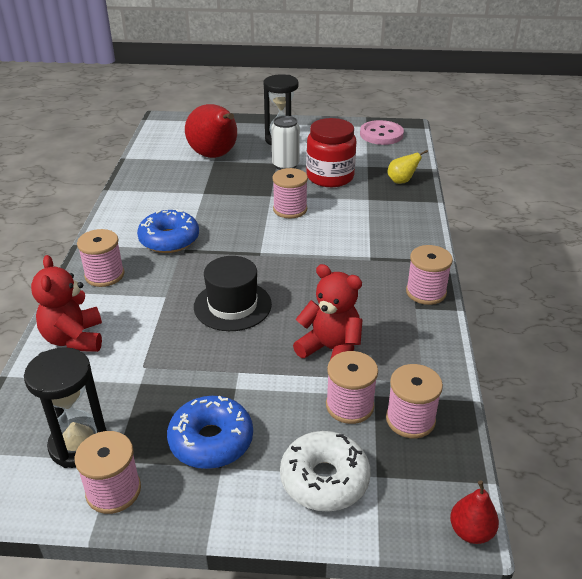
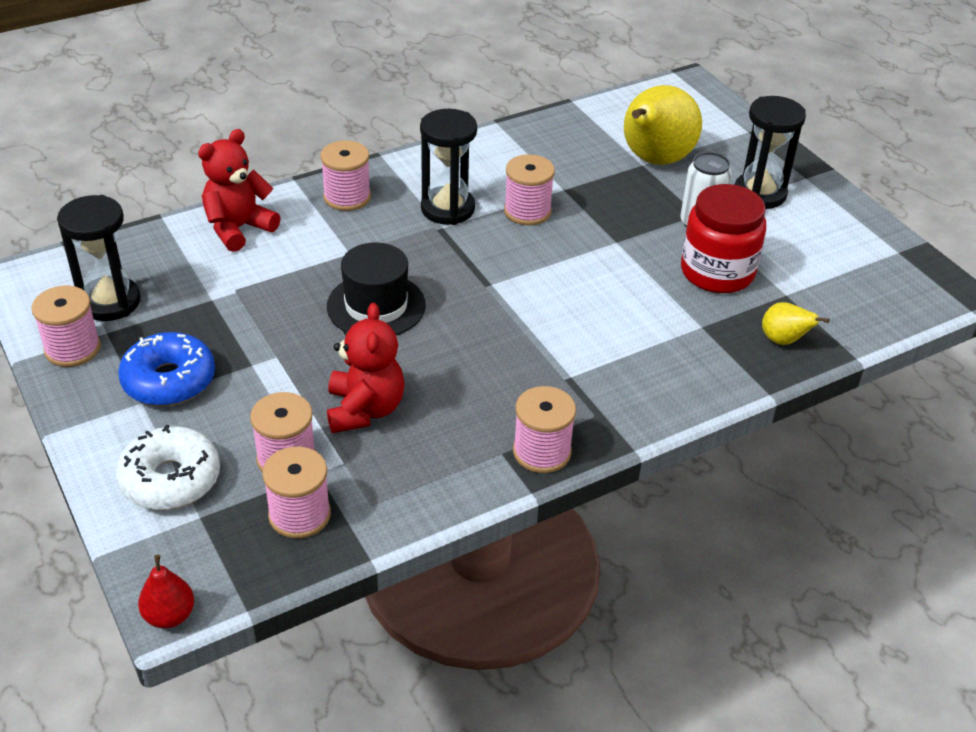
camera: 55 degrees right, 5 degrees up
(169, 240) = (447, 209): blue donut -> black hourglass
(215, 156) = (654, 160): red pear -> yellow pear
(290, 209) = (602, 270): pink spool -> pink spool (527, 211)
(381, 134) = (892, 275): pink button -> none

